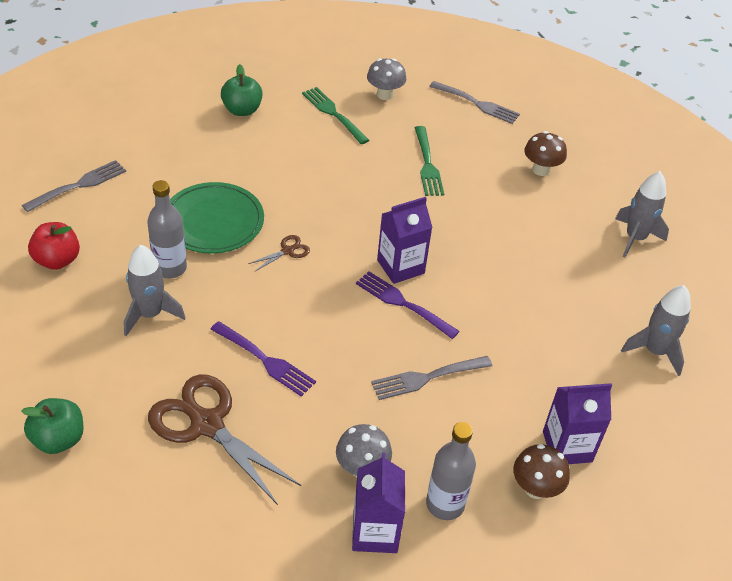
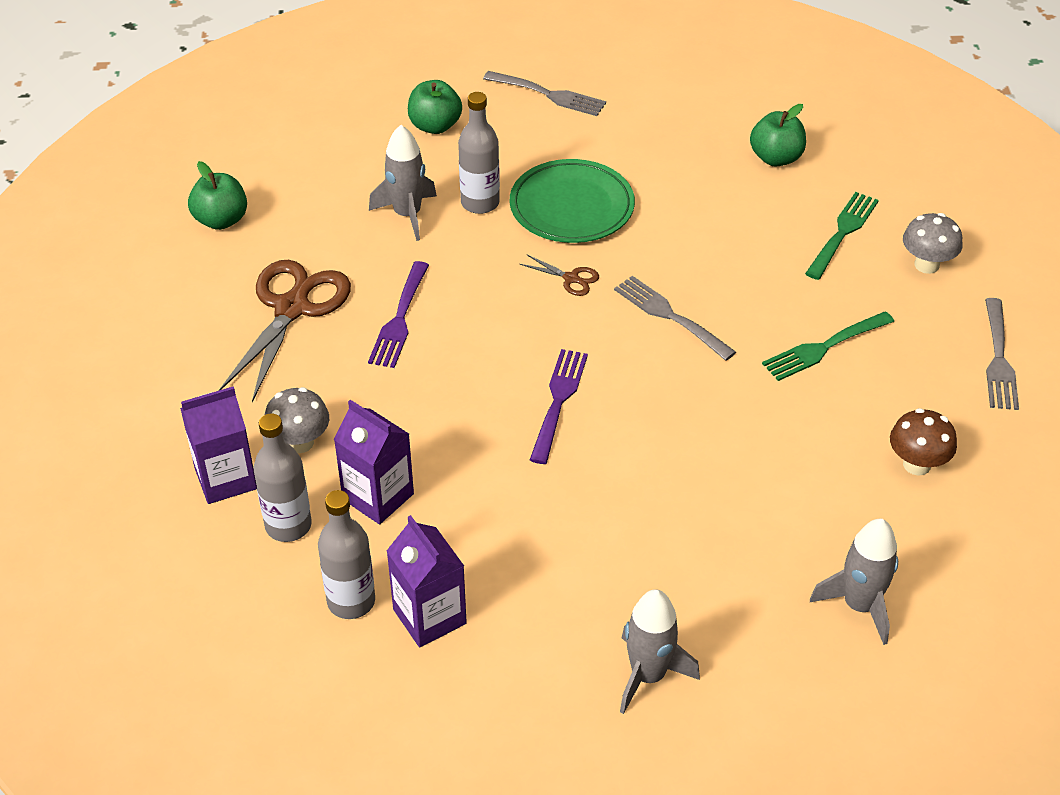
camera: 70 degrees right, 0 degrees up
(57, 260) = (435, 126): red apple -> green apple
(400, 267) = (617, 380): purple carton -> purple carton (378, 496)
(427, 378) = (457, 457): grey fork -> grey fork (670, 316)
(535, 488) = (351, 601): brown mushroom -> grey bottle

